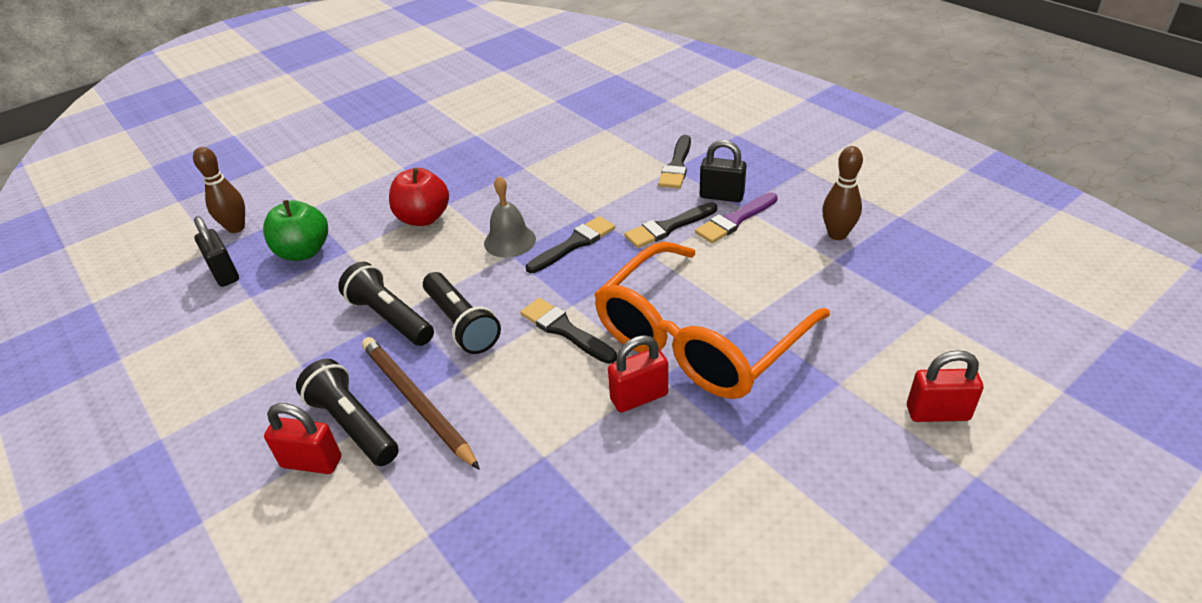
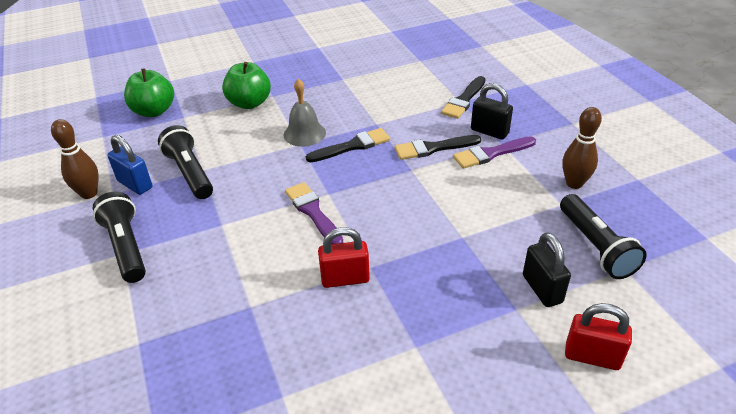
camera: 15 degrees right, 0 degrees up
(224, 273) = (94, 116): black padlock -> black padlock (542, 289)
(236, 228) = (117, 84): brown bowling pin -> brown bowling pin (89, 193)
(311, 462) = (85, 267): red padlock -> none
(325, 347) = (135, 184): none -> blue padlock
(416, 402) = (178, 241): brown pencil -> none
(423, 218) = (249, 103): red apple -> green apple
(461, 324) = (238, 189): black flashlight -> black flashlight (595, 247)
(565, 330) = (313, 212): black brush -> purple brush
(699, 339) = (415, 244): orange glasses -> none

